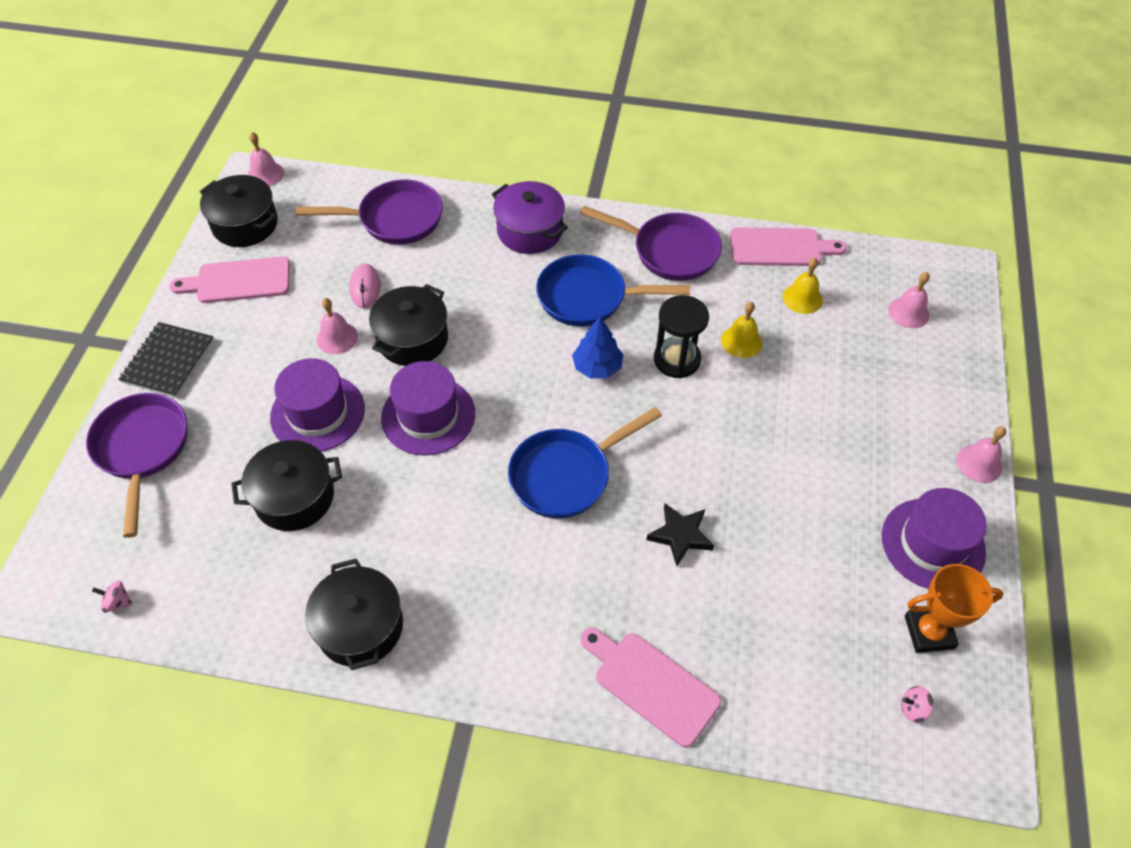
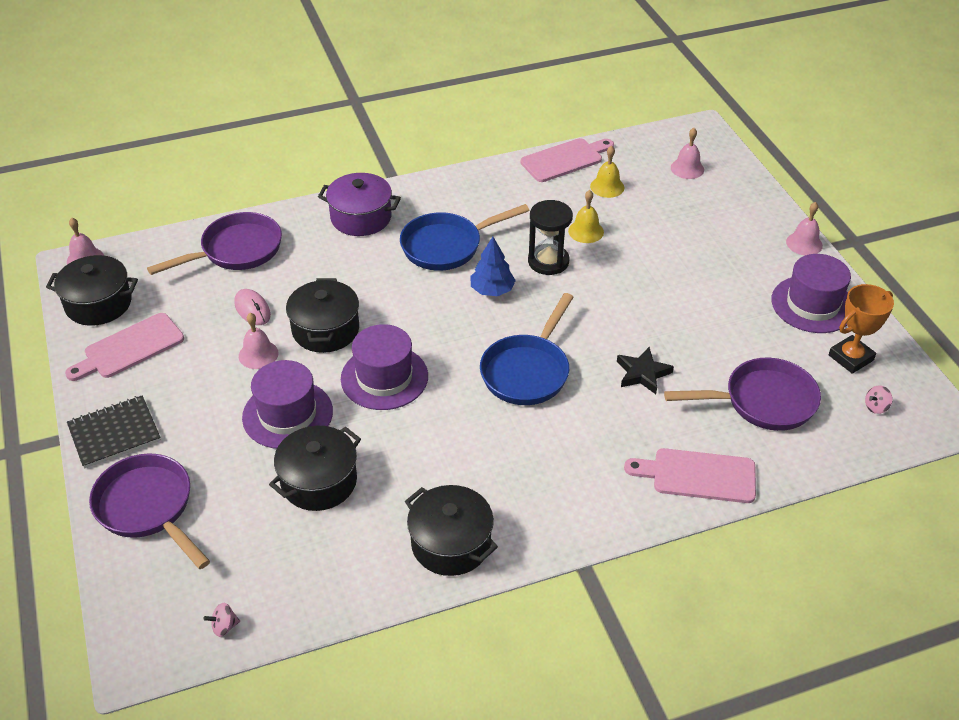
camera: 30 degrees left, 10 degrees down
(168, 361) = (114, 433): black notebook -> black notebook turned 75 degrees clockwise
(669, 251) = (484, 191): purple pan -> purple pan (762, 401)

